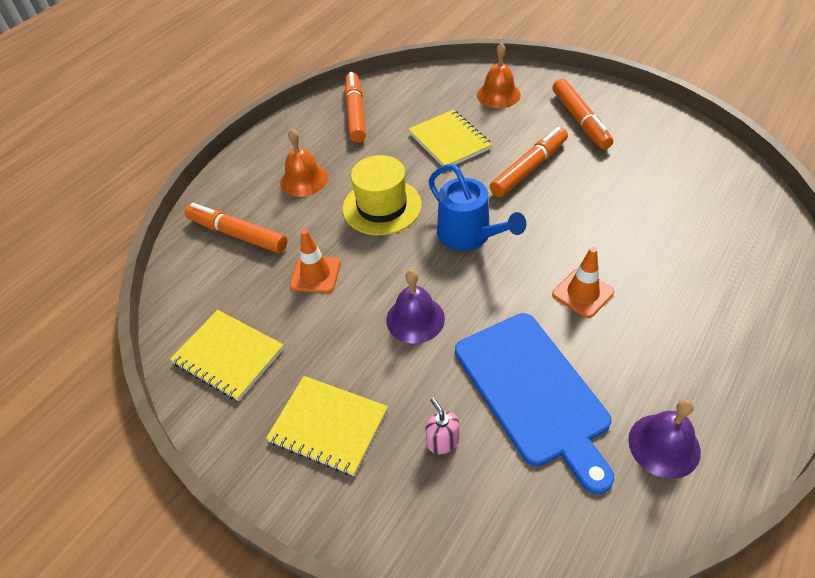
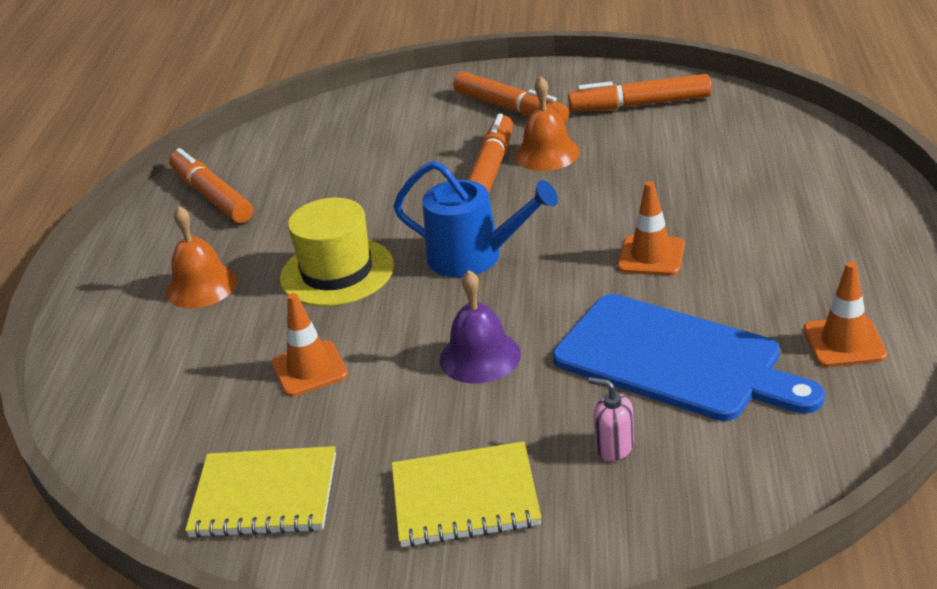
camera: 30 degrees left, 15 degrees down
(237, 234) = (156, 375): orange marker -> orange marker (640, 104)
(449, 141) = (367, 180): yellow notebook -> none
(498, 95) = (389, 117): orange bell -> orange bell (546, 153)
(664, 445) = (844, 342): purple bell -> orange traffic cone

